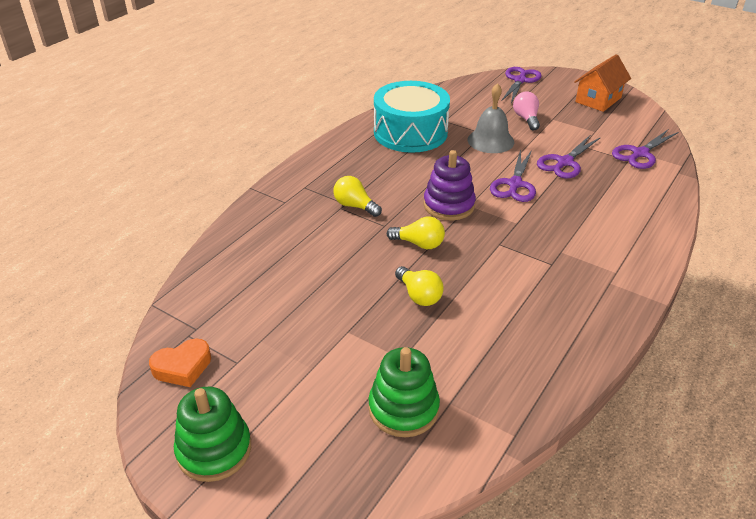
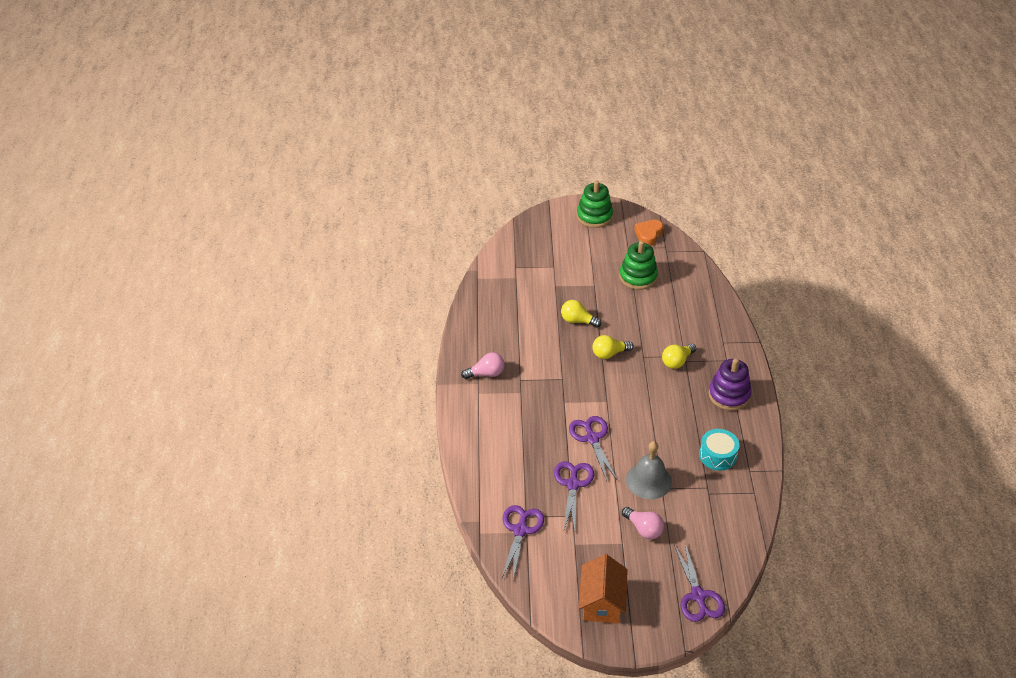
camera: 145 degrees right, 5 degrees up
(355, 206) = (677, 361): yellow light bulb -> yellow light bulb turned 135 degrees clockwise
(403, 408) = (534, 265): green stacking toy -> green stacking toy (638, 277)
(410, 132) = (718, 455): turquoise drum -> turquoise drum, size x0.52
(449, 205) = (619, 394): purple stacking toy -> purple stacking toy (729, 395)
(592, 288) = (486, 374): none -> pink light bulb

